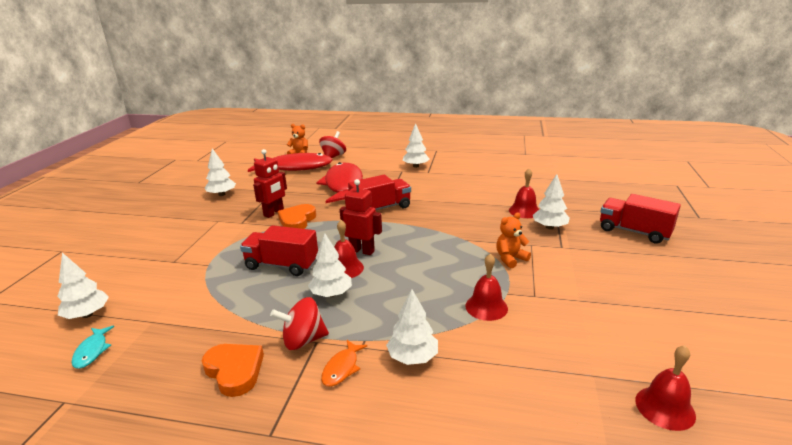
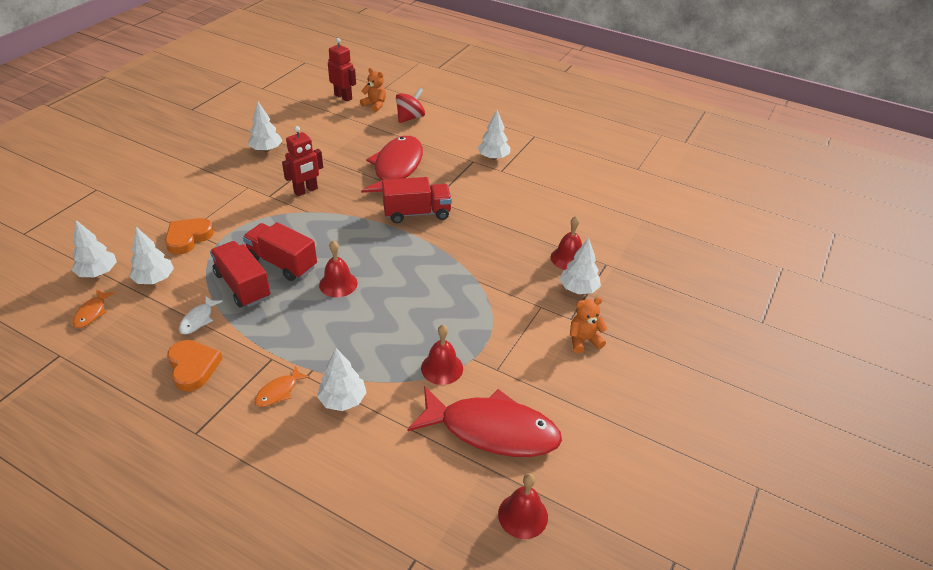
camera: 15 degrees right, 15 degrees up
(92, 351) = (92, 313): turquoise fish -> orange fish
(219, 328) = (198, 319): none -> white fish
(295, 167) = (360, 126): red fish -> red fish (492, 430)
(297, 220) = (324, 208): orange heart -> orange heart (188, 238)
(303, 340) = (261, 354): red spinning top -> none
(331, 294) = (310, 311): white tree -> white tree (154, 279)
(362, 251) = (366, 266): red robot -> red robot (343, 97)
(510, 259) = (505, 318): orange teddy bear -> orange teddy bear (583, 340)
(634, 232) = (667, 321): red truck -> red truck (243, 286)

